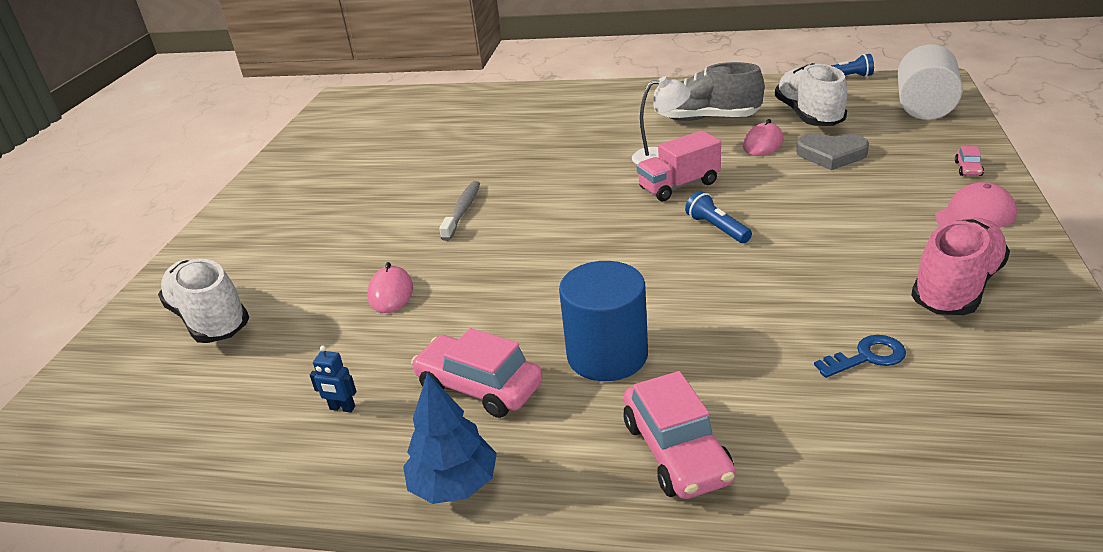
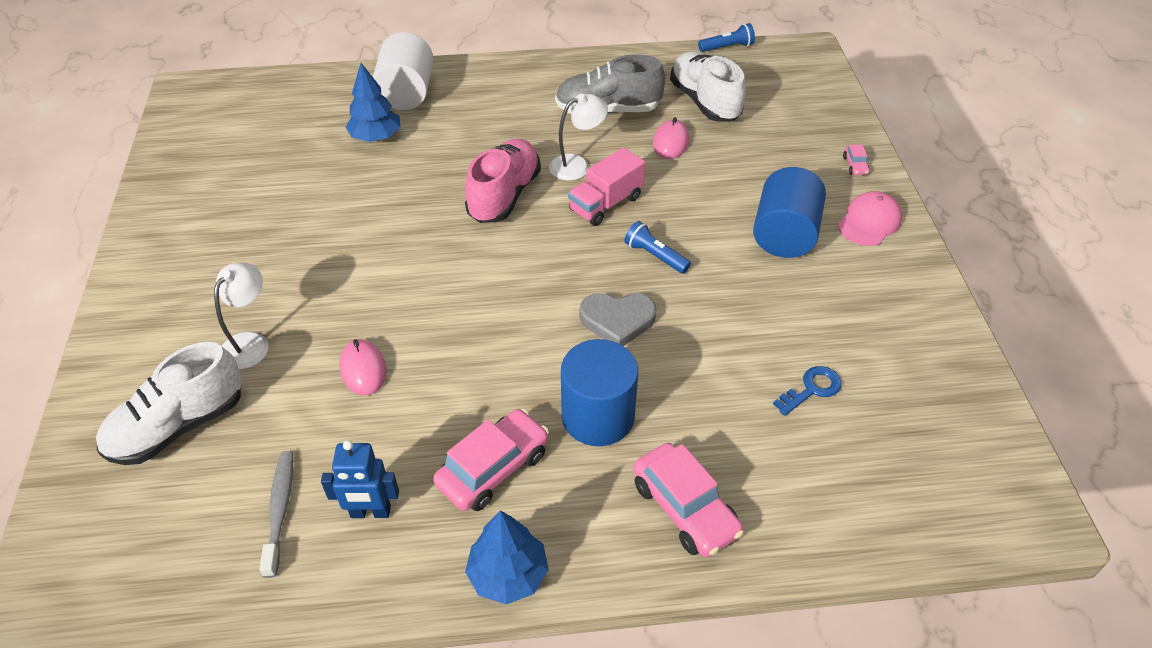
camera: 20 degrees left, 15 degrees up
(210, 319) = (178, 426): white shoe -> white shoe turned 75 degrees counterclockwise
(302, 264) = (250, 342): none -> white lamp
(342, 408) = (370, 512): blue robot -> blue robot, size x1.66
(463, 210) = (398, 253): grey toothbrush -> grey toothbrush (280, 510)
(479, 387) = (493, 468): pink car -> pink car turned 120 degrees clockwise
(481, 131) = (376, 137): none -> blue tree
(831, 155) = (736, 154): grey heart -> grey heart (617, 321)
(868, 220) = (784, 235): none -> blue cylinder
(924, 107) = (806, 87): white cylinder -> white cylinder (407, 93)
(956, 287) = (867, 305): pink shoe -> pink shoe (504, 195)

